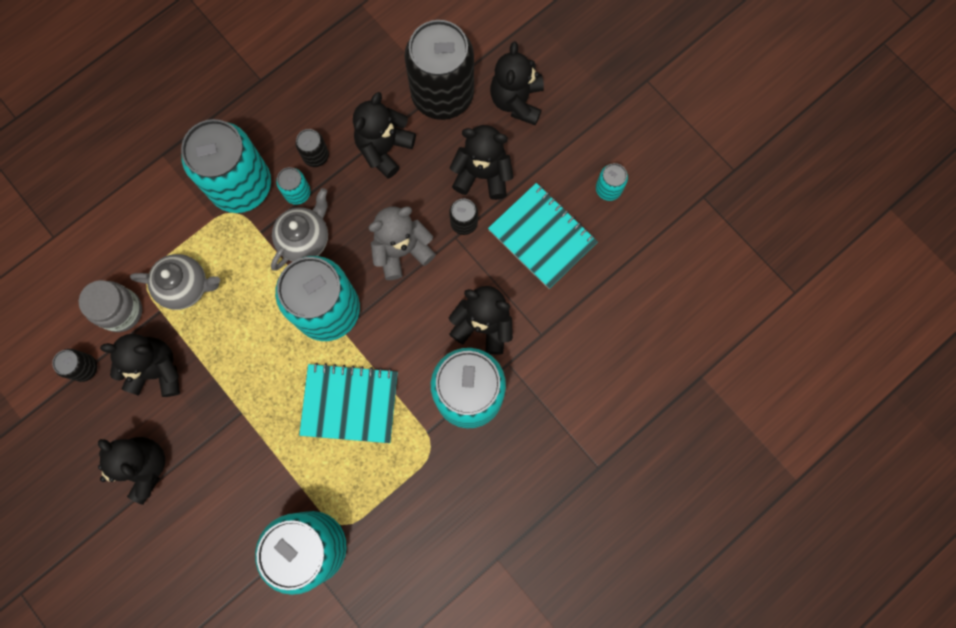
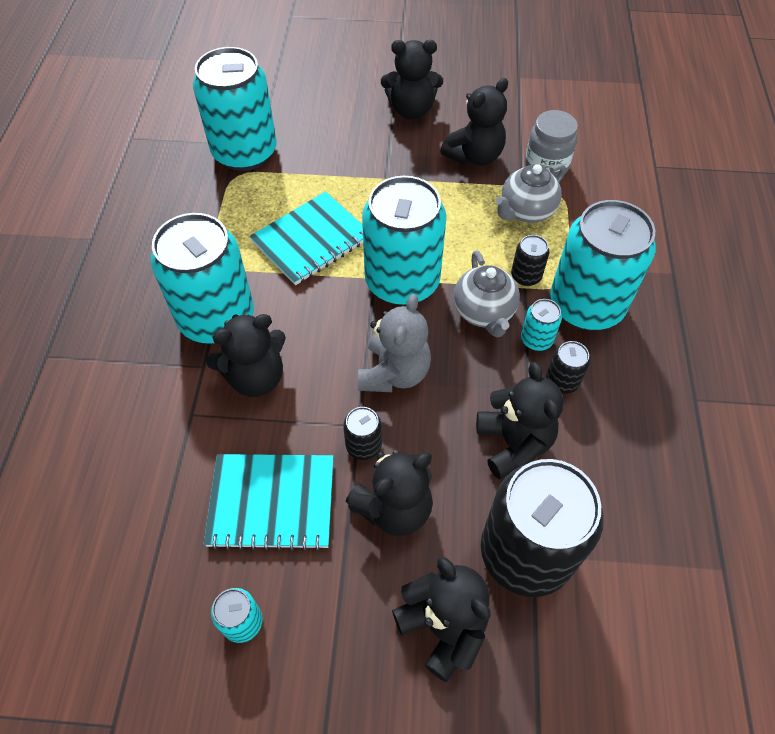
camera: 135 degrees right, 20 degrees down
(85, 368) = (521, 123): black can -> black can (526, 276)

